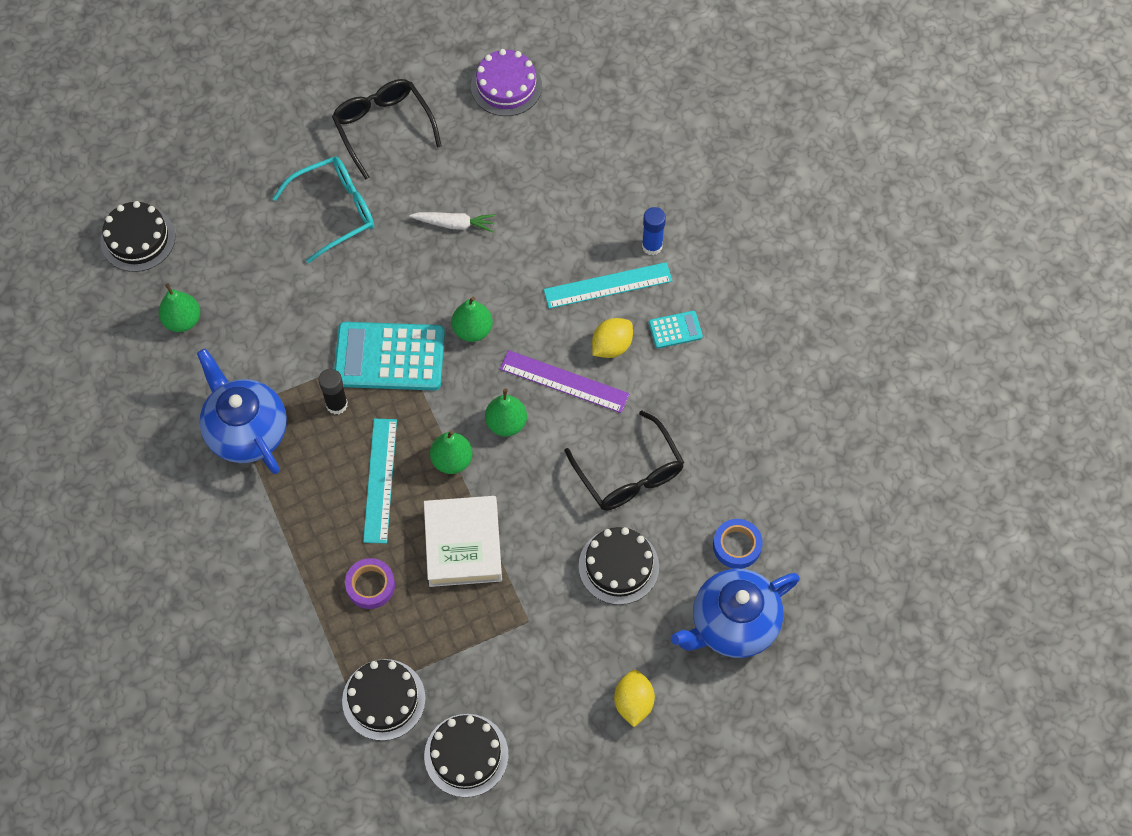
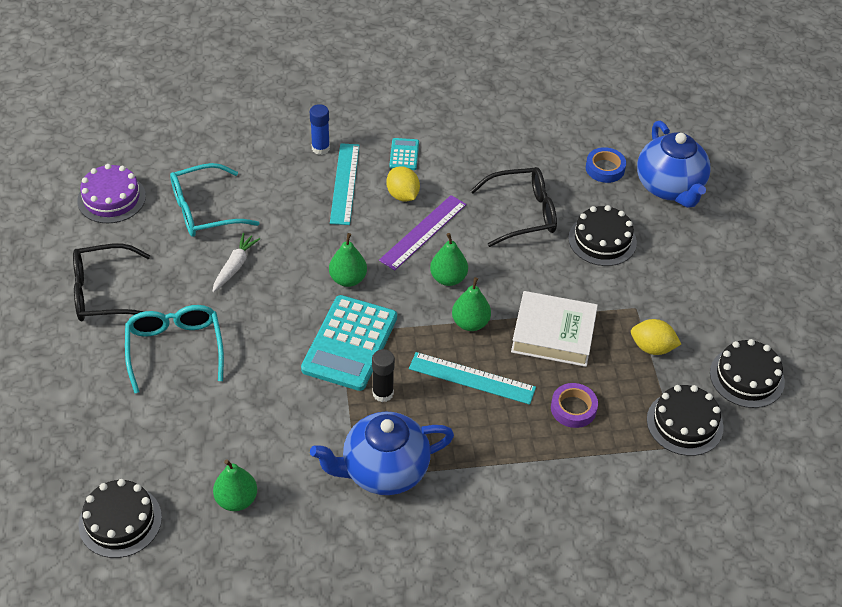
camera: 75 degrees left, 15 degrees down
(520, 171) = (205, 210): none -> turquoise glasses
(633, 703) = (721, 260): yellow lemon -> yellow lemon (652, 347)

